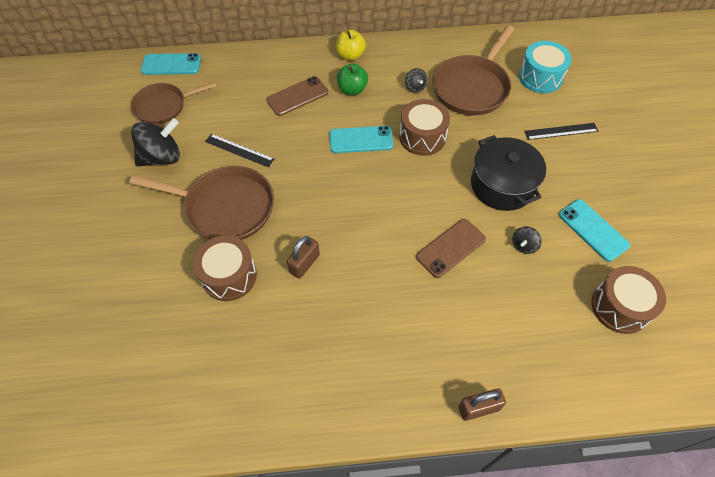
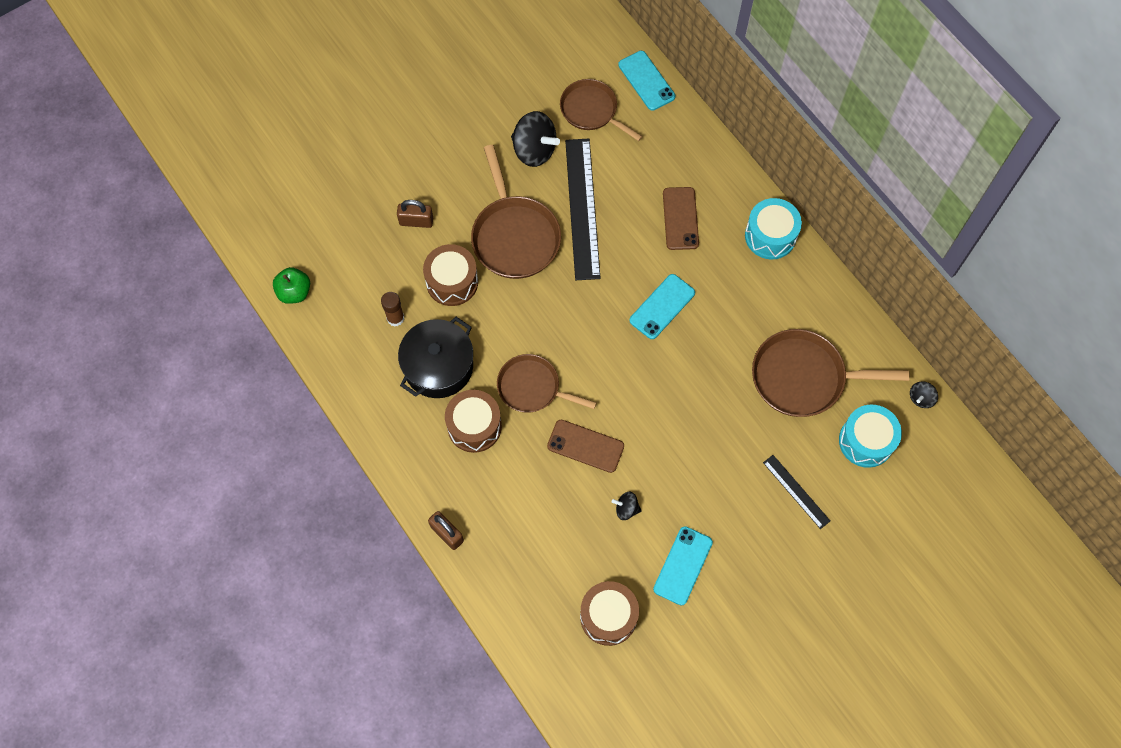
camera: 60 degrees right, 10 degrees up
(228, 343) = (395, 318): none -> brown glue stick
(239, 150) = (582, 208): black ruler -> black ruler, size x1.96
(297, 96) = (680, 218): brown phone -> brown phone turned 60 degrees clockwise
(304, 264) = (498, 333): brown padlock -> brown padlock (416, 221)
(350, 55) = (770, 236): yellow apple -> turquoise drum
(352, 89) = (723, 264): green apple -> green apple (294, 292)
(361, 140) = (662, 306): turquoise phone -> turquoise phone turned 75 degrees clockwise
(373, 262) = (532, 387): none -> brown pan
(415, 87) = (765, 322): black spinning top -> black spinning top (921, 398)
(422, 137) = (702, 361): brown drum -> brown drum (474, 426)
(502, 185) = (687, 461): black pot -> black pot (438, 366)

